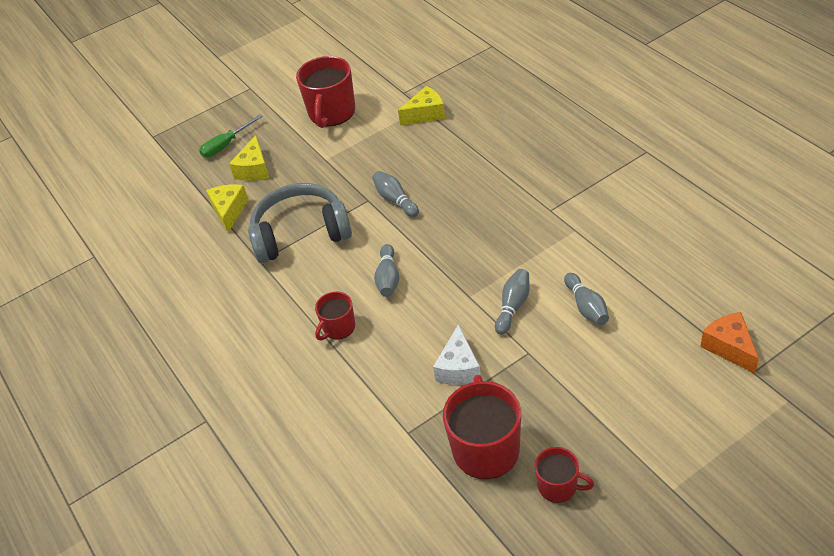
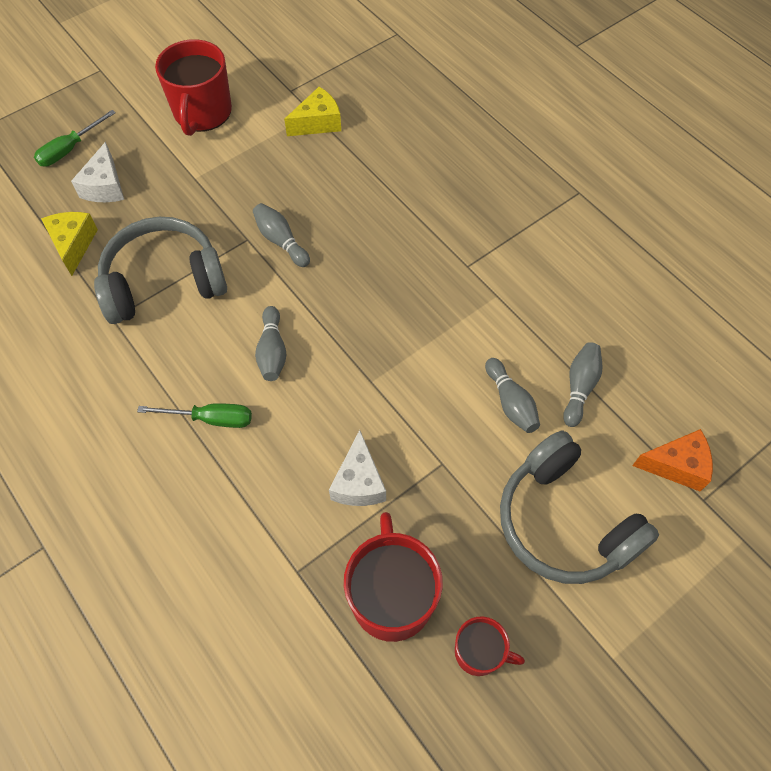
camera: 10 degrees left, 15 degrees up
(254, 169) = (105, 186): yellow cheese -> white cheese
(338, 327) = (211, 419): red mug -> green screwdriver
(513, 306) = (424, 398): grey bowling pin -> grey bowling pin (579, 387)
(631, 391) = (564, 522): none -> grey headphones
(729, 347) = (676, 465): orange cheese -> orange cheese turned 120 degrees clockwise

